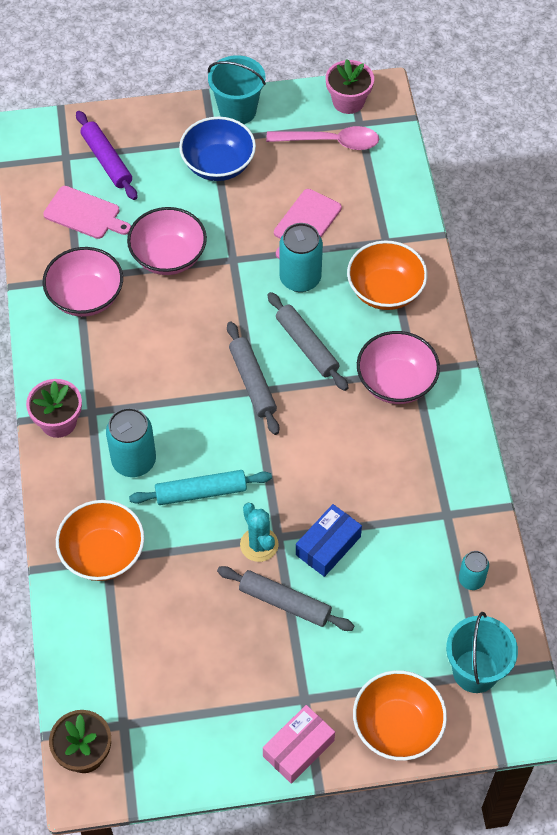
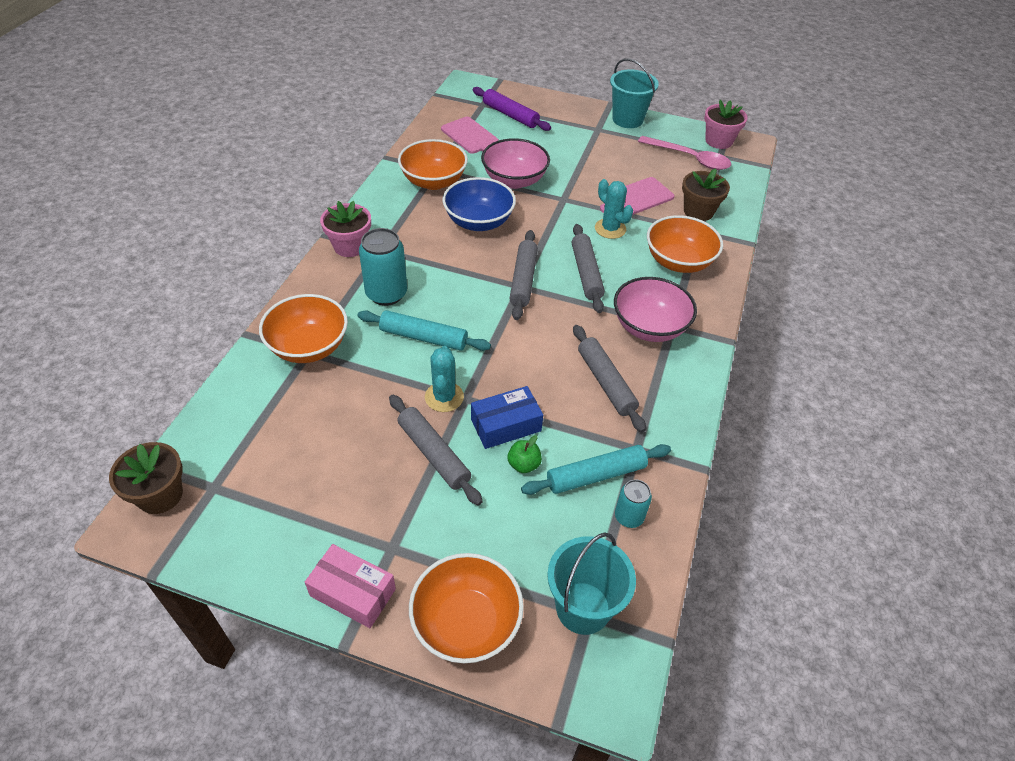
camera: 25 degrees right, 10 degrees down
(86, 297) = (433, 181): pink bowl -> orange bowl
(107, 160) = (510, 115): purple rolling pin -> purple rolling pin turned 45 degrees counterclockwise
(218, 165) = (591, 143): blue bowl -> blue bowl (479, 222)
(298, 748) = (353, 592): pink box -> pink box turned 45 degrees clockwise
(300, 278) = (610, 229): turquoise can -> turquoise cactus
(364, 575) = (524, 464): none -> green apple
(374, 215) = (698, 211): none -> brown flower pot
(388, 461) = (606, 382): none -> grey rolling pin
(427, 556) = (596, 475): none -> turquoise rolling pin

